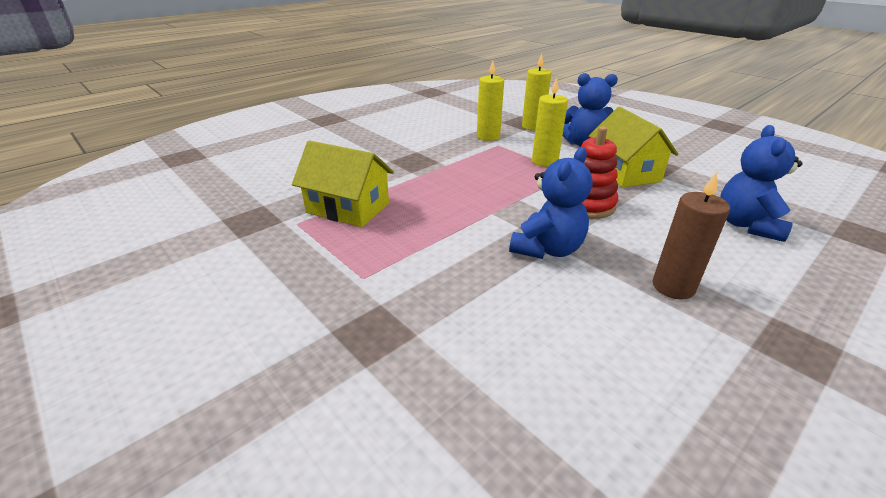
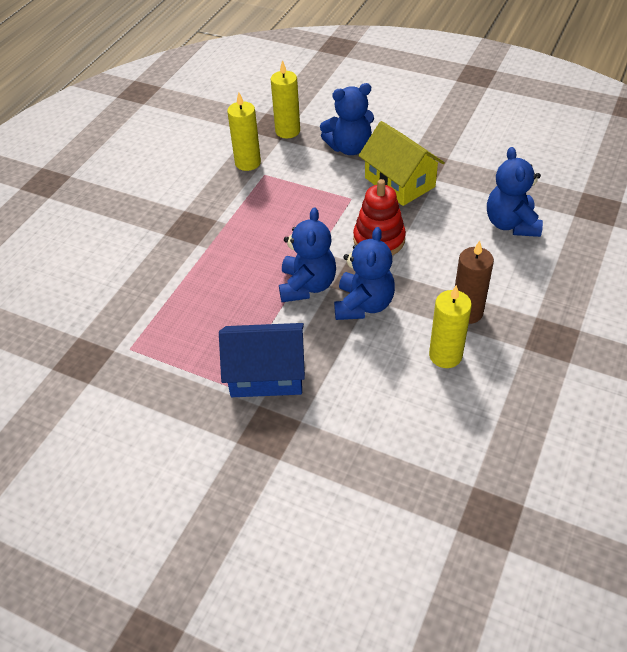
camera: 20 degrees left, 15 degrees up
(348, 208) = (165, 314): yellow house -> none
(408, 278) = (266, 374): none -> blue house
(494, 220) = (307, 286): none -> blue teddy bear
(544, 162) = (321, 188): yellow candle -> yellow candle (445, 355)

